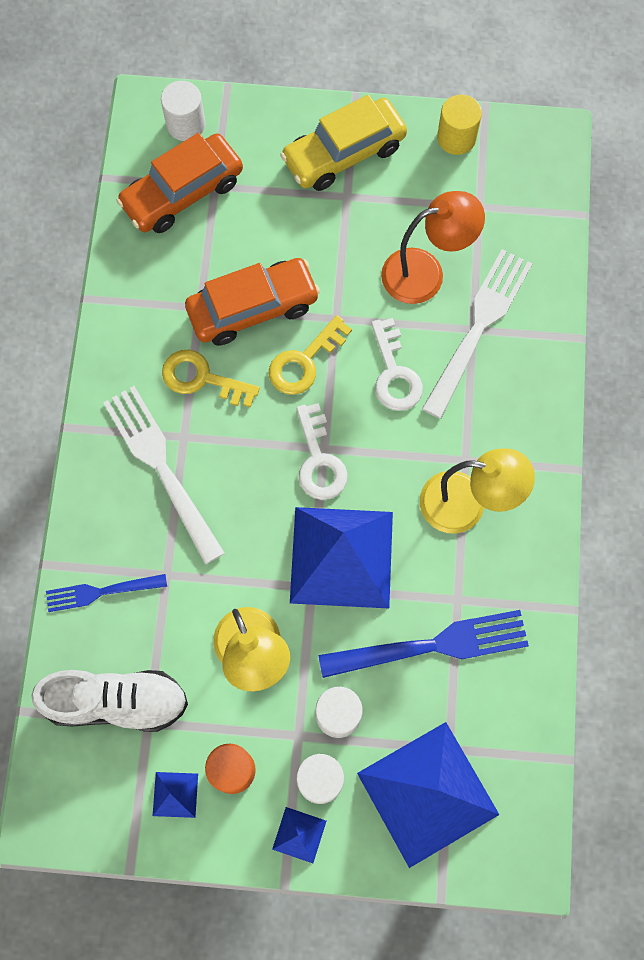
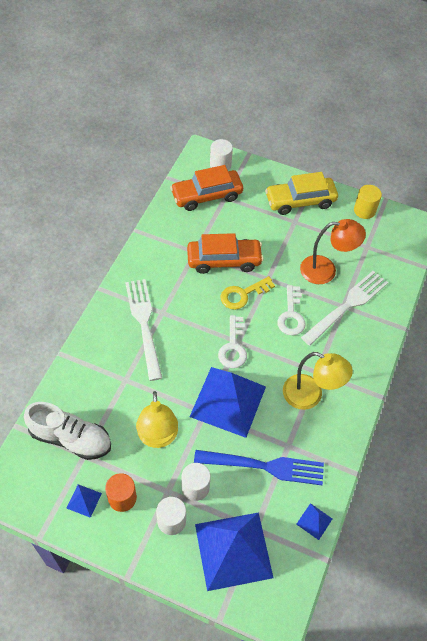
camera: 15 degrees right, 15 degrees down
(101, 592) = (85, 377): blue fork -> none
(202, 378) = (183, 286): yellow key -> none
(299, 834) = (147, 548): blue pyramid -> blue pyramid (314, 521)

